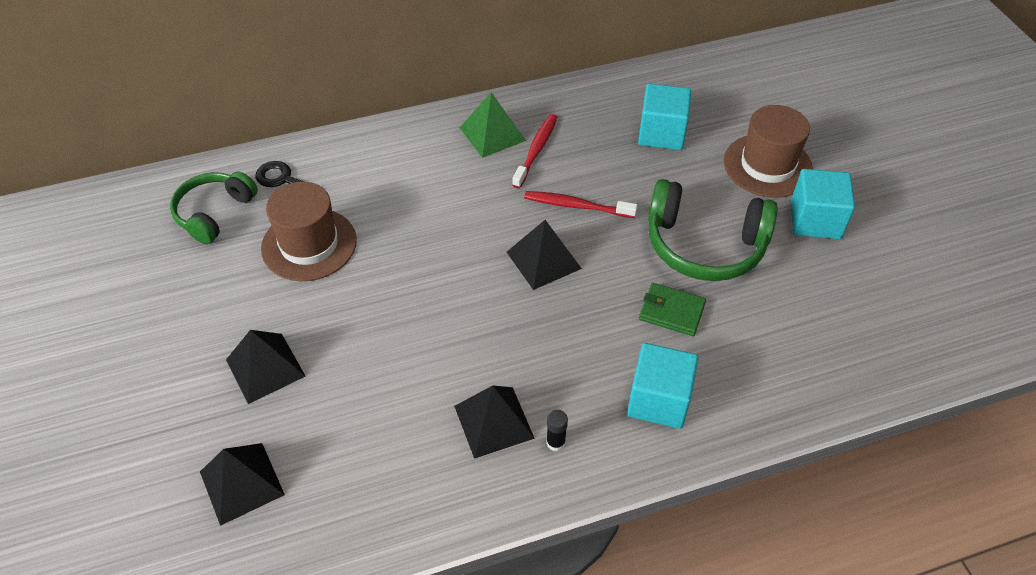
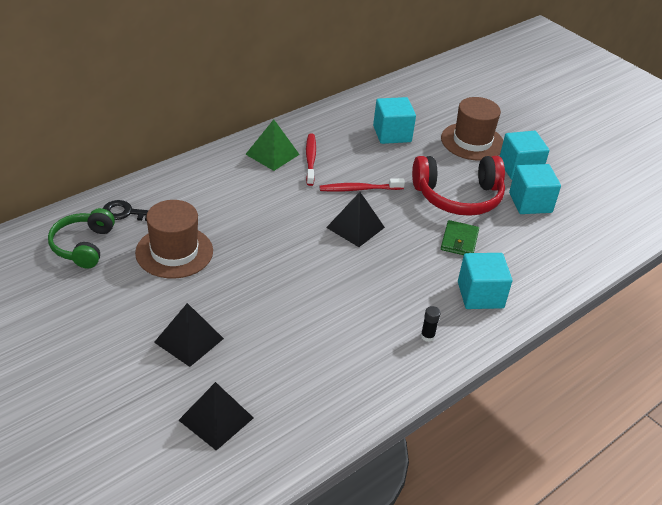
camera: 25 degrees left, 10 degrees down
(494, 422) = (378, 334): black pyramid -> none
(671, 311) = (459, 241): green wallet -> green wallet turned 75 degrees counterclockwise
(704, 245) = (458, 197): green headphones -> red headphones
(803, 276) = (530, 203): none -> turquoise cube

